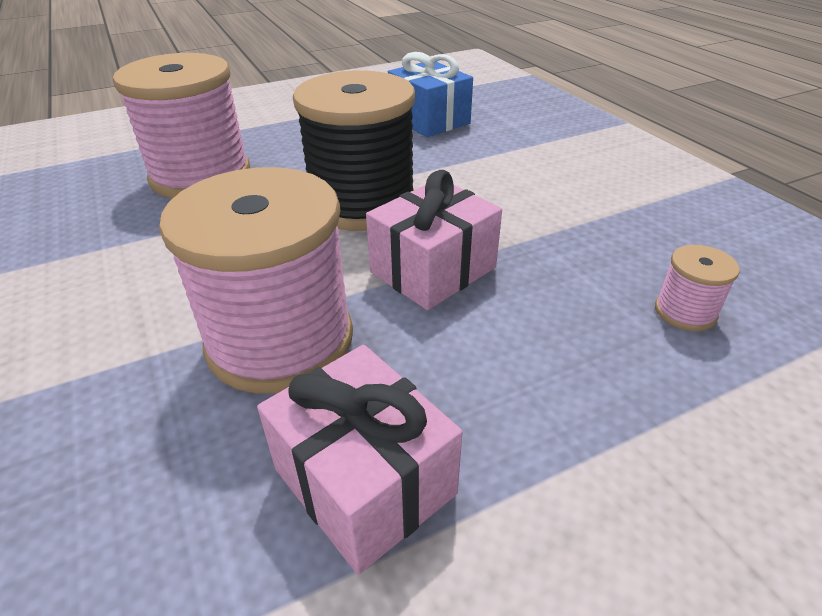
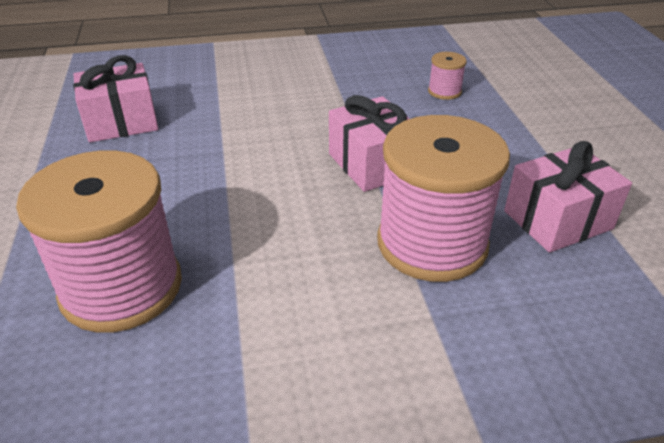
camera: 75 degrees left, 0 degrees up
(362, 203) = (258, 182): black spool -> none
(429, 120) = (121, 122): blue gift -> pink gift

